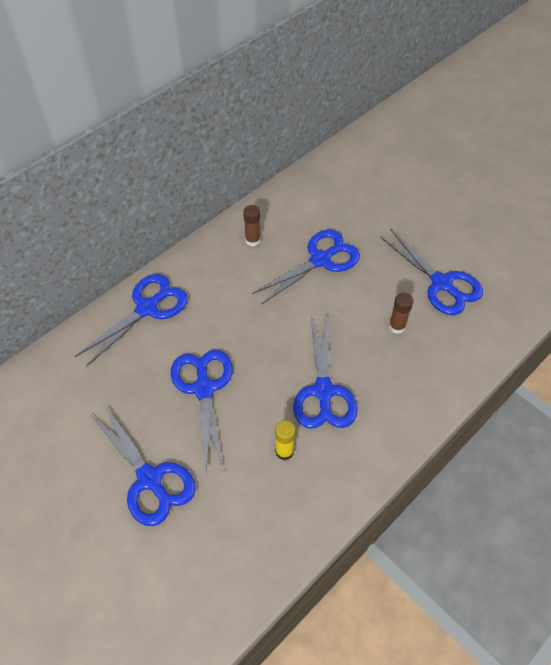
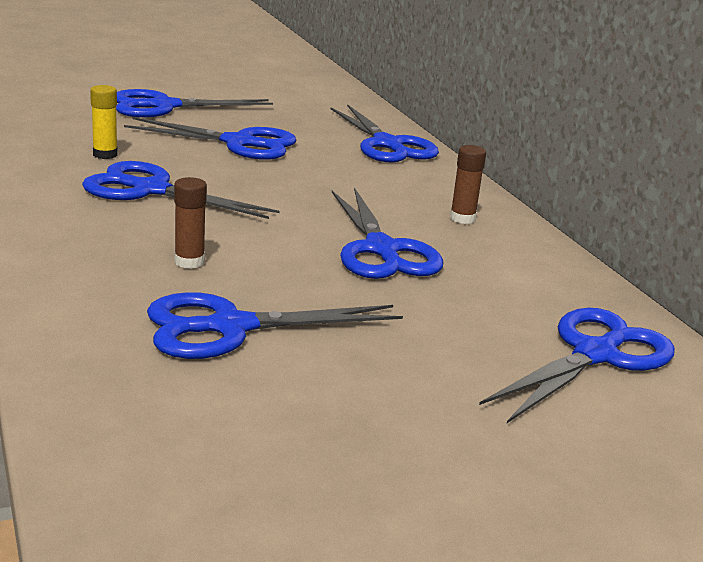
camera: 110 degrees right, 30 degrees down
(364, 171) = (595, 354): none -> blue scissors

